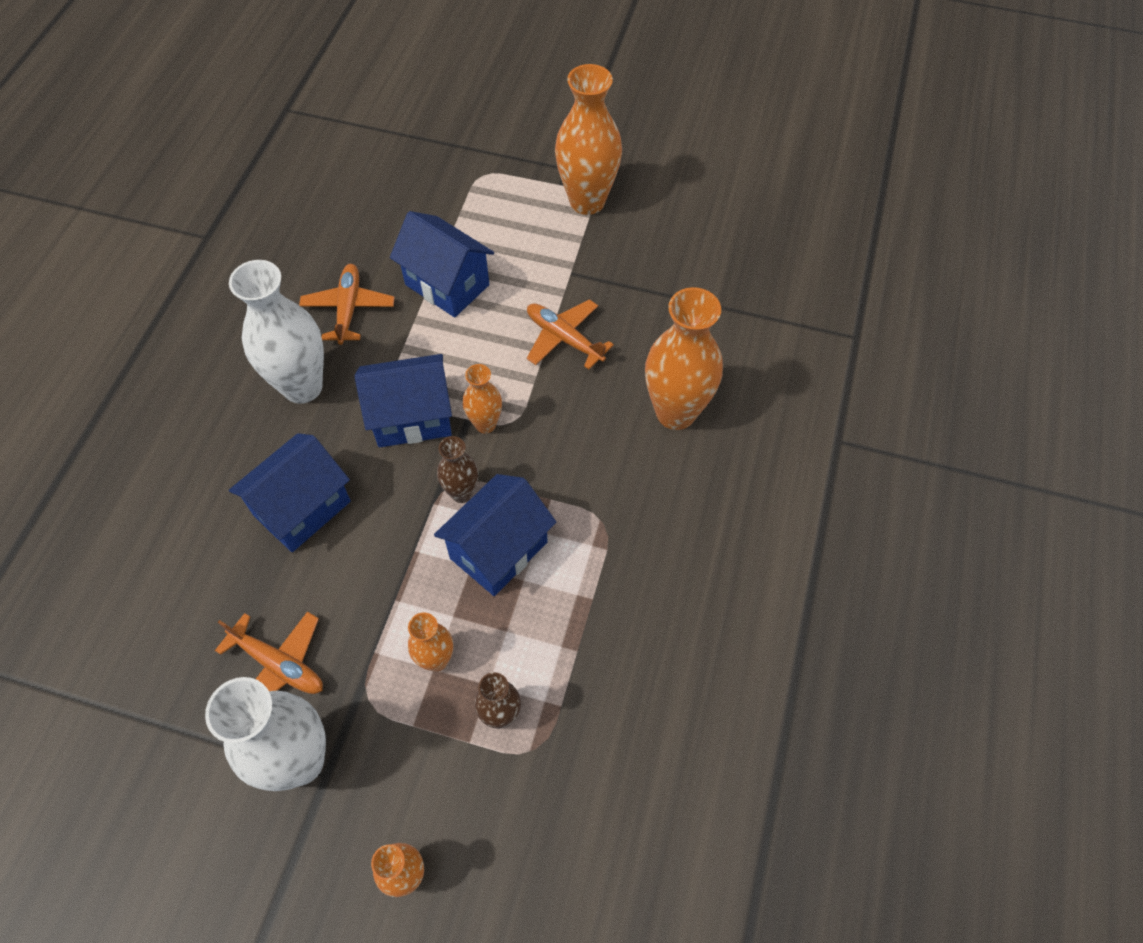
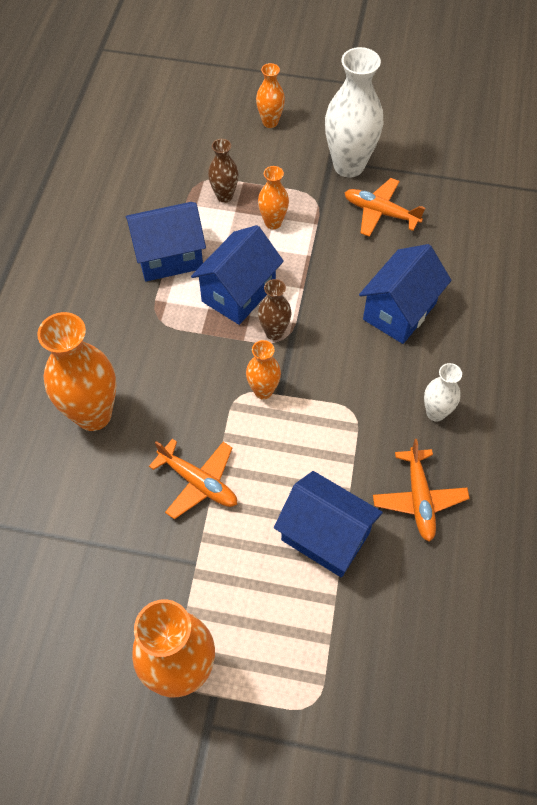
camera: 175 degrees right, 0 degrees up
(302, 387) = (435, 413): white vase -> white vase, size x0.52
(412, 417) = (329, 392): blue house -> blue house (169, 257)

